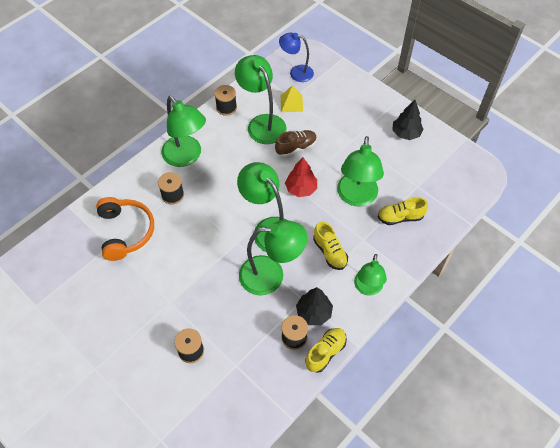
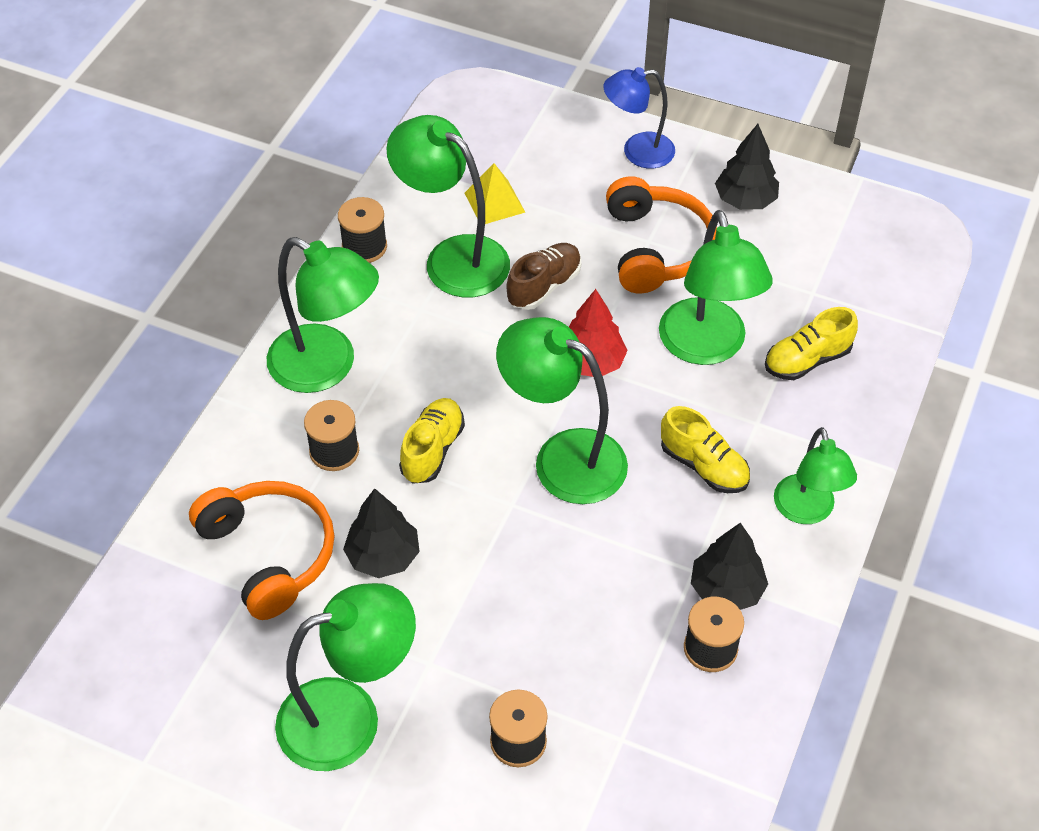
camera: 20 degrees left, 5 degrees down
(172, 248) = (383, 556): none -> black tree
(271, 275) = (610, 545): green lamp -> green lamp (349, 717)
(296, 72) = (476, 140): blue lamp -> blue lamp (637, 151)
(325, 352) = (783, 656): yellow shoe -> yellow shoe (432, 450)
(354, 144) = (656, 248): none -> orange headphones

